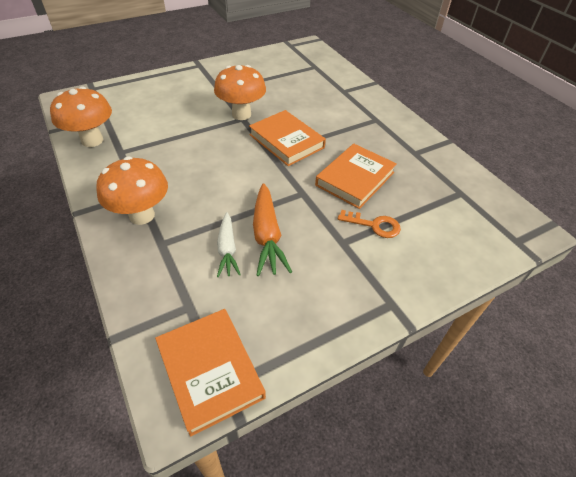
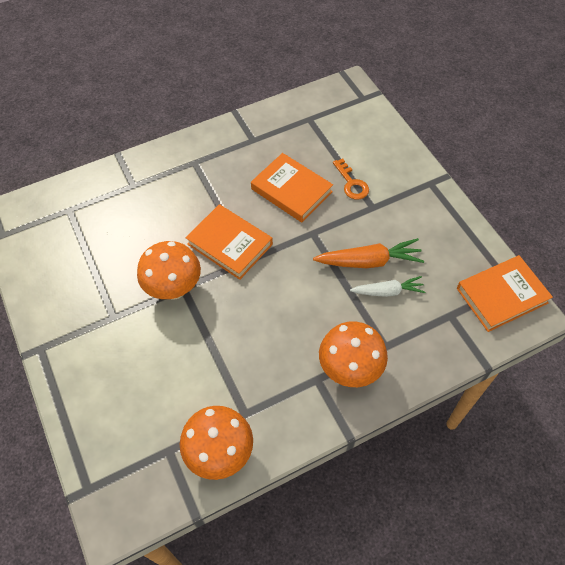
camera: 85 degrees left, 10 degrees up
(286, 141) = (230, 244): orange book -> orange book turned 75 degrees clockwise
(374, 225) = (351, 183): orange key -> orange key turned 135 degrees clockwise

